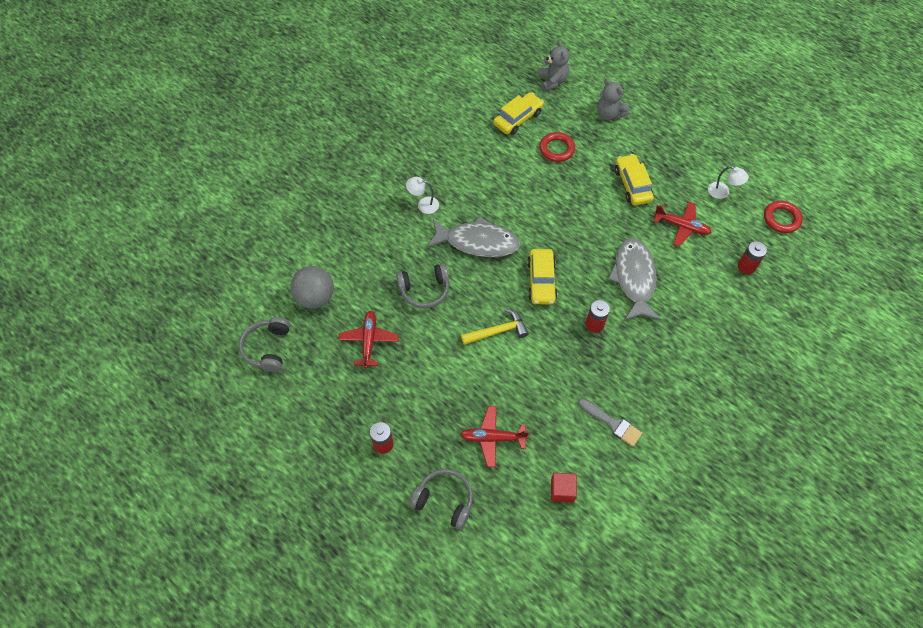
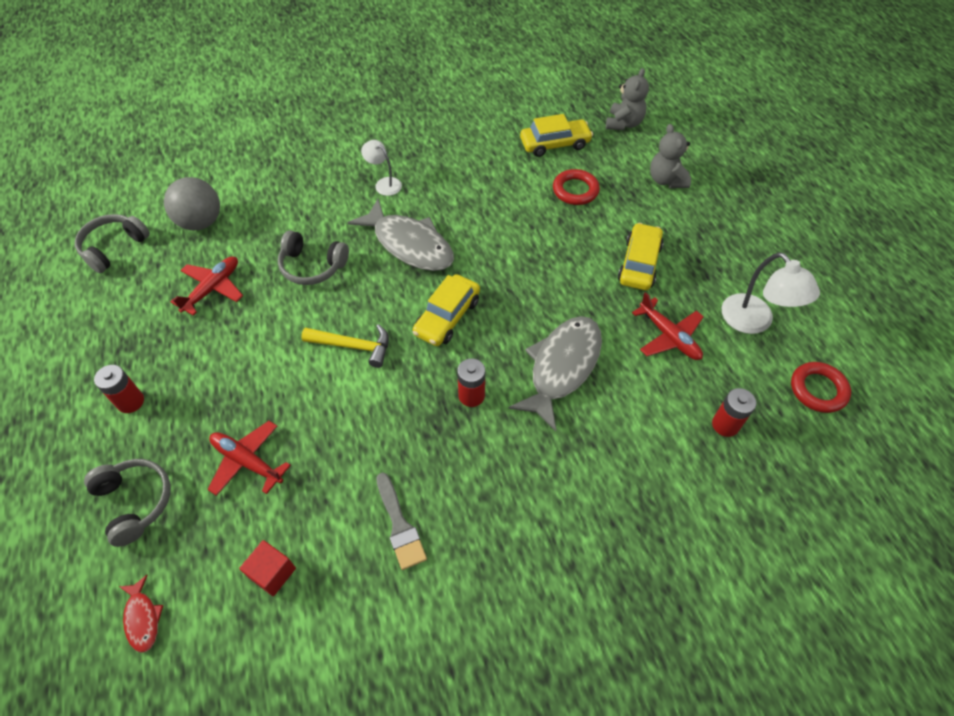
camera: 30 degrees right, 5 degrees down
(509, 558) = (142, 618): none -> red fish
(722, 192) = (754, 322): white lamp -> white lamp, size x1.66

